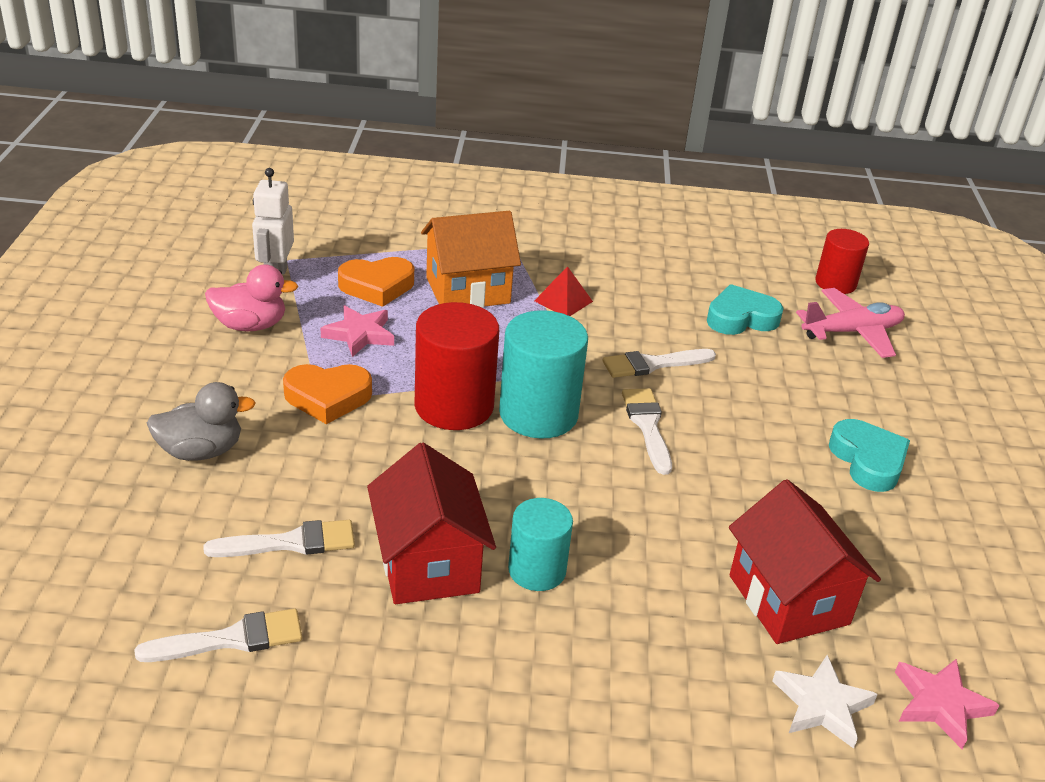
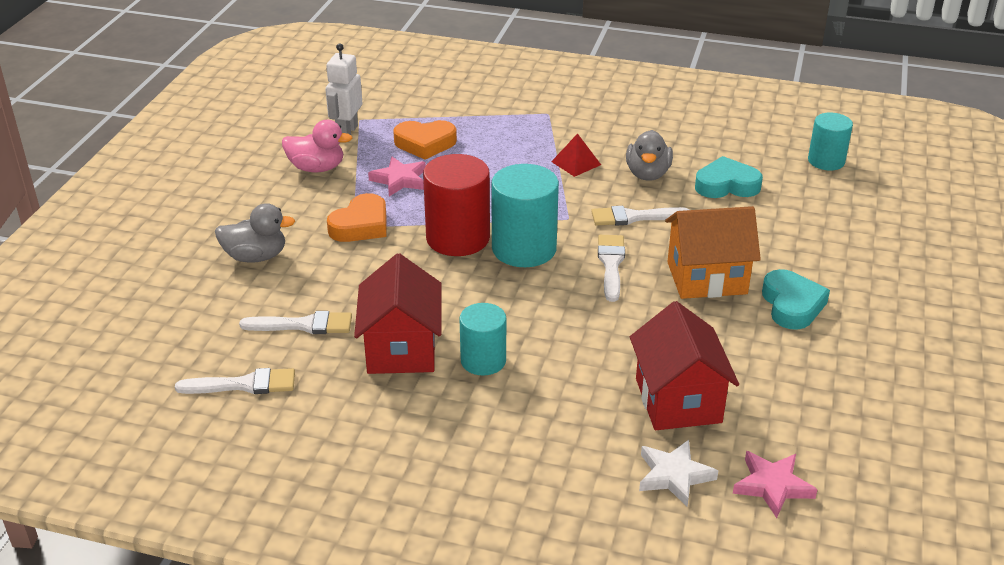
camera: 15 degrees right, 0 degrees up
(327, 397) = (361, 225): orange heart -> orange heart turned 60 degrees counterclockwise
(468, 290) = (498, 150): orange house -> orange house (706, 278)
(649, 310) = (647, 174): none -> grey duck
(835, 283) = (826, 161): red cylinder -> turquoise cylinder
(852, 332) = (823, 202): pink plane -> none

